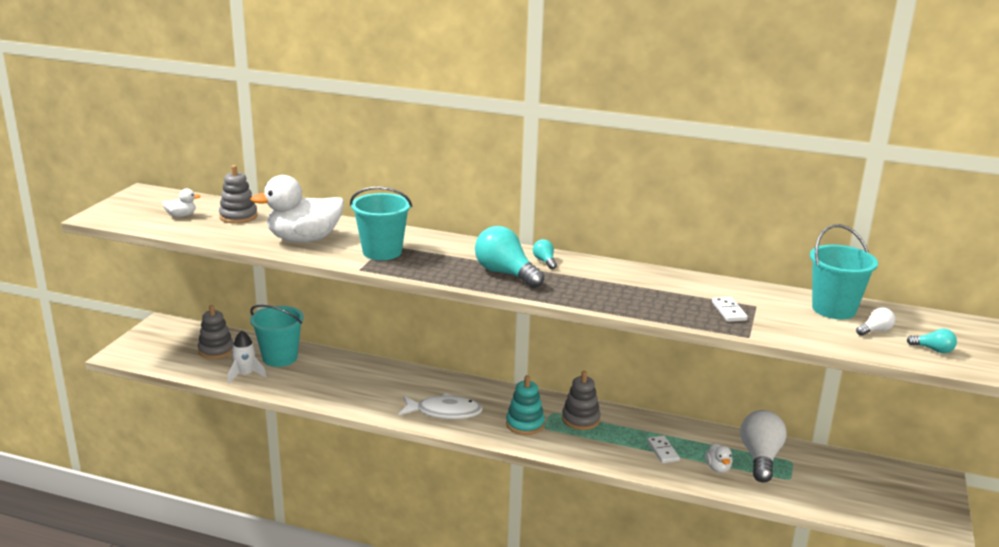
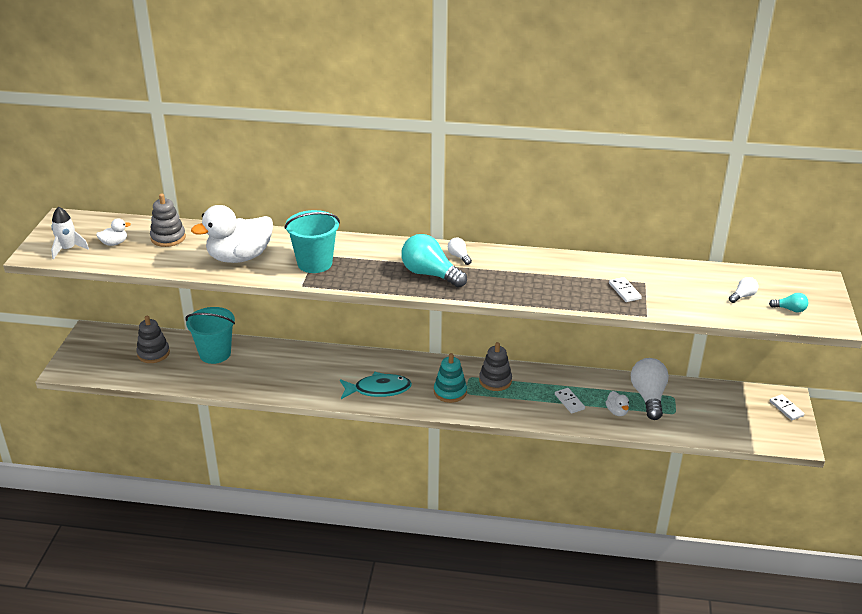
camera: 10 degrees left, 10 degrees up
(245, 375) = (190, 375): white rocket -> white rocket (68, 249)
(444, 412) = (378, 389): white fish -> turquoise fish
(545, 261) = (459, 256): turquoise light bulb -> white light bulb
(833, 309) = (706, 278): turquoise bucket -> none
(933, 491) = (786, 408): none -> white domino

